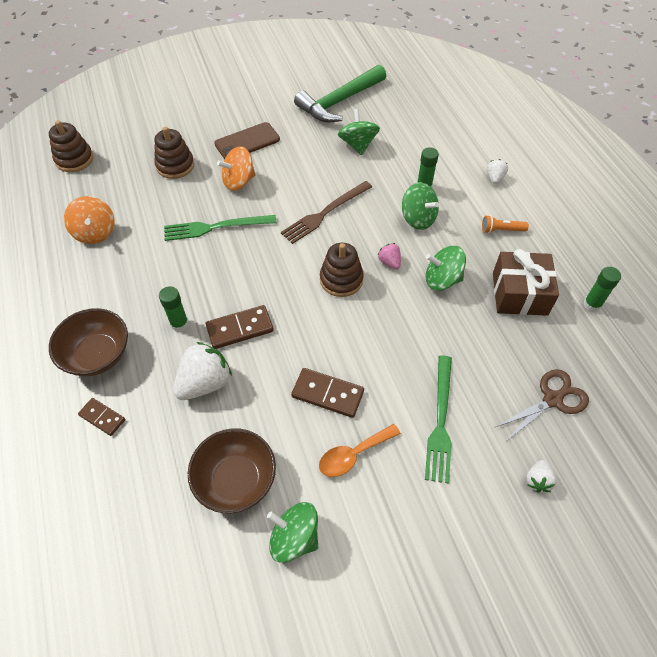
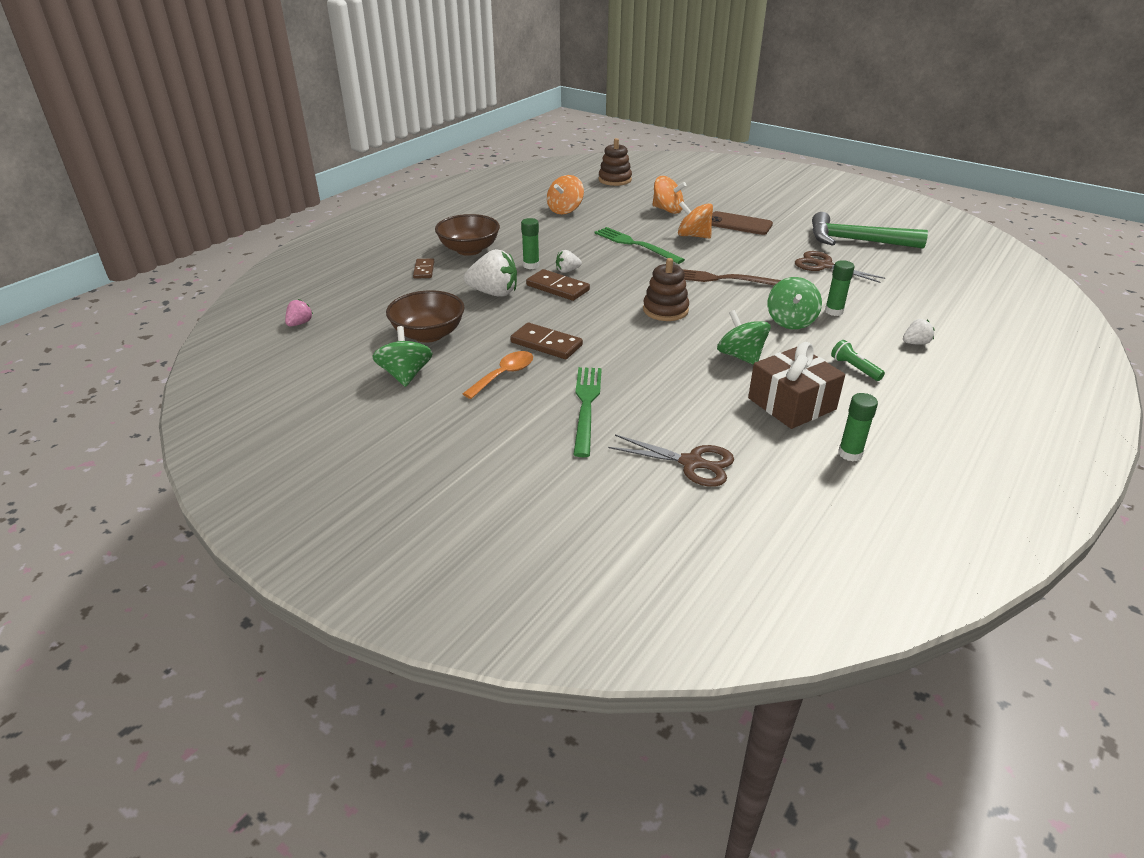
camera: 55 degrees right, 20 degrees down
(175, 165) = (667, 210): brown stacking toy -> orange spinning top
(327, 394) = (546, 344): brown domino -> brown domino turned 45 degrees counterclockwise
(353, 455) = (504, 375): orange spoon -> orange spoon turned 105 degrees clockwise
(358, 144) = (823, 266): green spinning top -> brown scissors
(389, 262) = (718, 325): pink strawberry -> pink strawberry (300, 323)
(440, 421) = (586, 406): green fork -> green fork turned 120 degrees clockwise
(501, 230) = (854, 368): orange flashlight -> green flashlight
(537, 480) = (588, 481): white strawberry -> white strawberry (567, 271)

